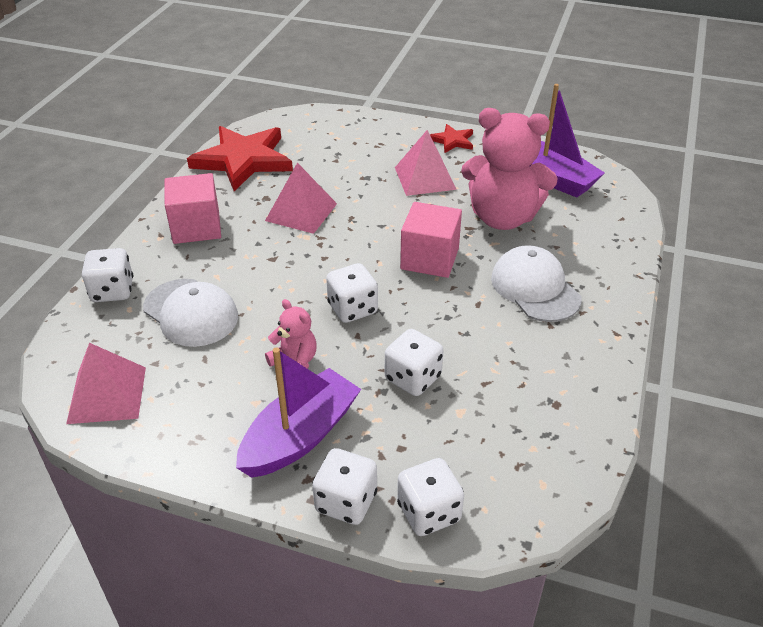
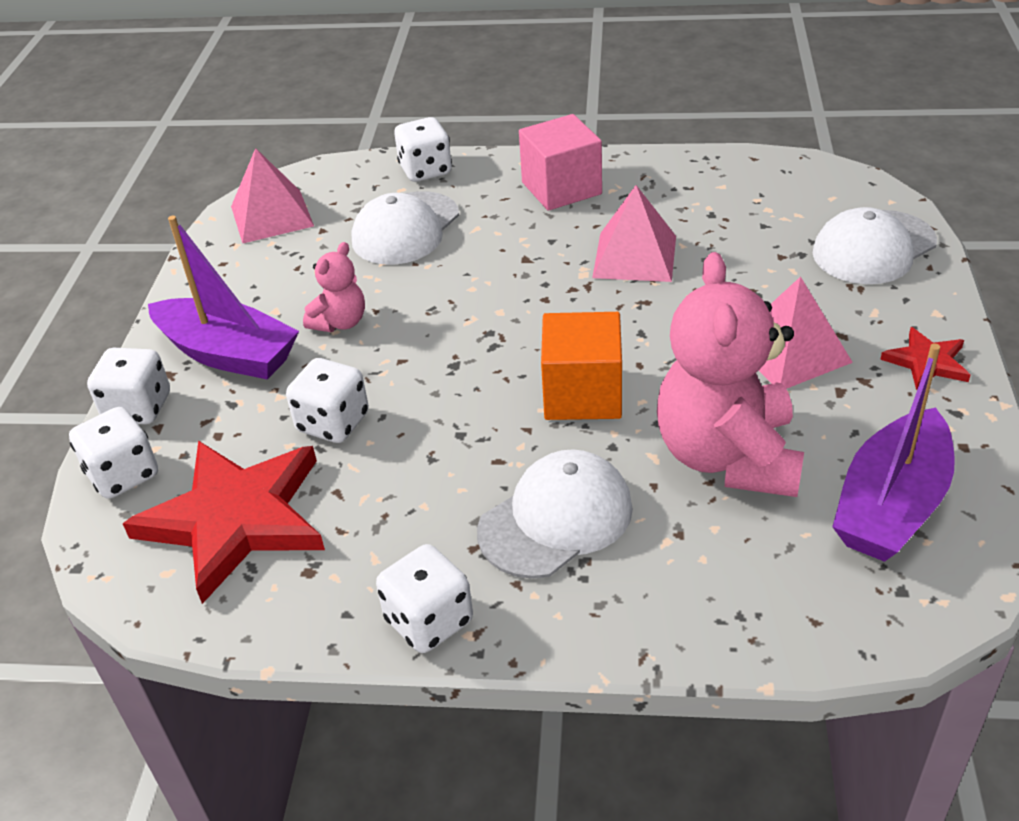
camera: 80 degrees right, 0 degrees up
(243, 160) = (726, 181): red star -> red star (235, 519)
(348, 130) = (873, 248): none -> white cap
(352, 309) = (449, 345): white dice -> white dice (429, 621)
(429, 258) = (582, 394): pink cube -> orange cube

